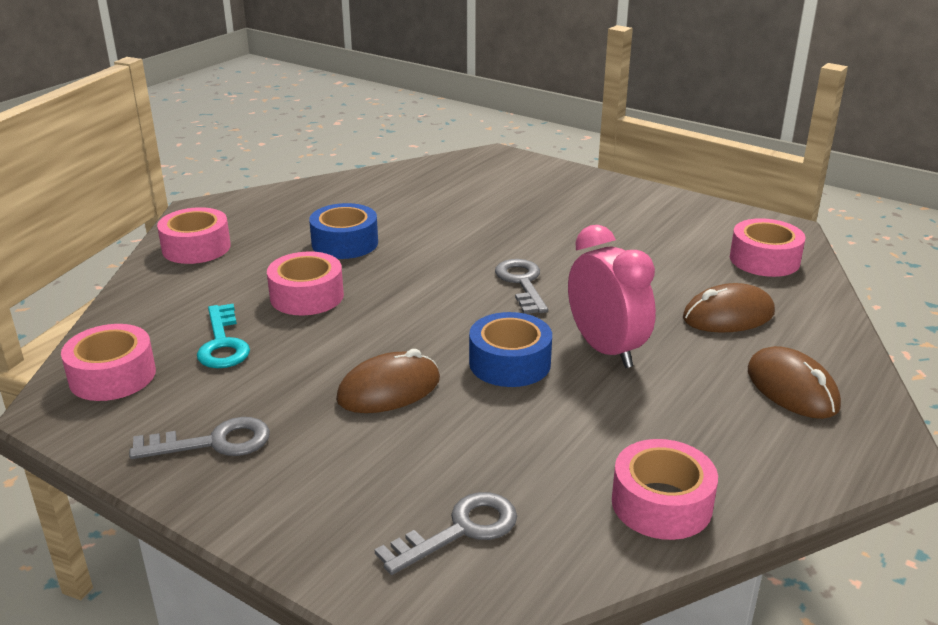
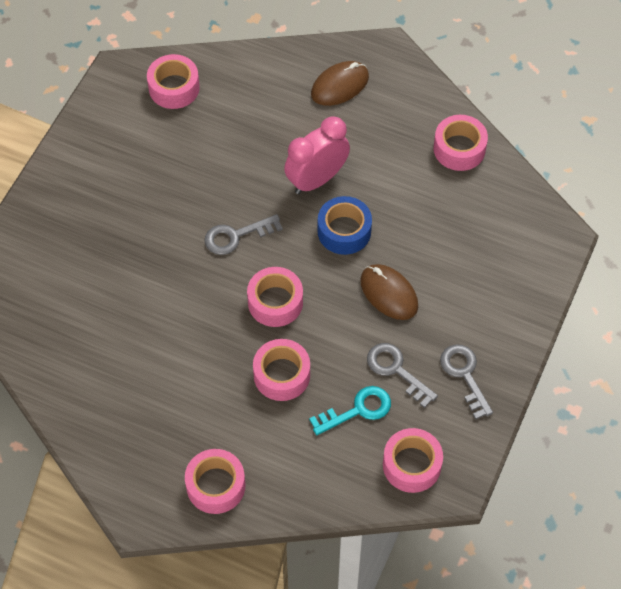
camera: 100 degrees left, 30 degrees up
(345, 243) = (189, 371): blue tape -> none
(413, 301) = (275, 302): none -> pink tape
(460, 530) = (503, 234): grey key -> grey key (396, 370)
(728, 316) = (260, 113): brown mouse -> none

